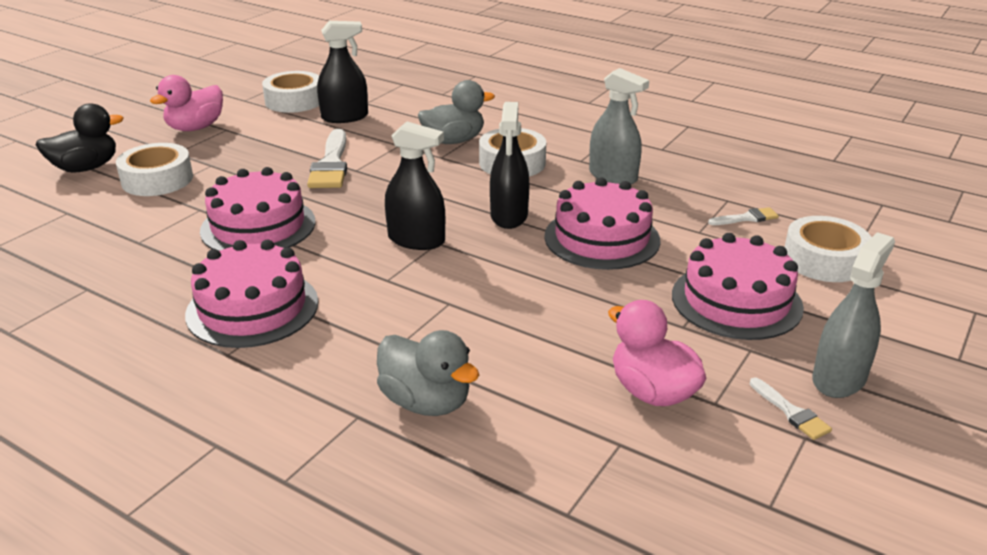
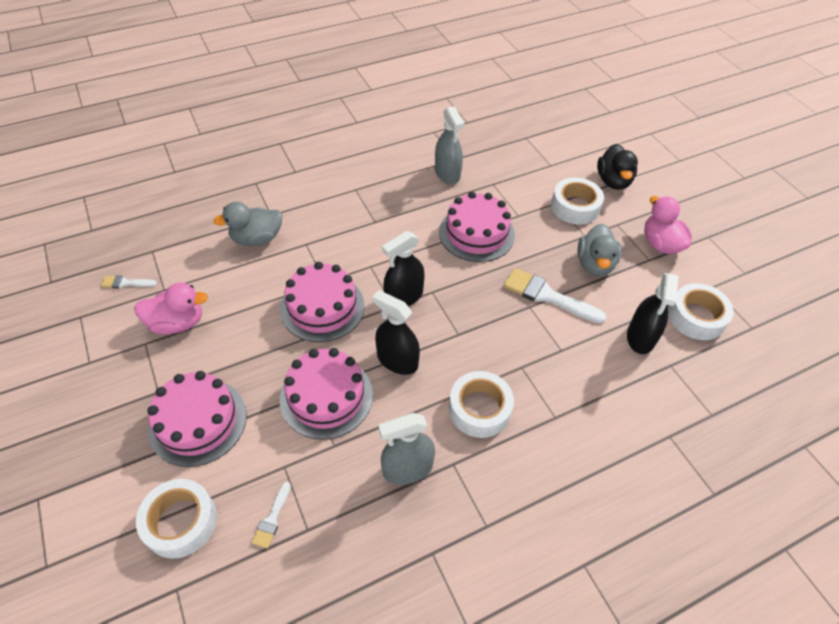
camera: 120 degrees right, 20 degrees up
(252, 308) = (387, 207): pink cake -> pink cake (322, 307)
(454, 141) = (548, 390): grey duck -> grey duck (595, 264)
(791, 412) = (106, 370): white brush -> white brush (126, 283)
(839, 378) = (97, 414): grey spray bottle -> grey spray bottle (447, 174)

